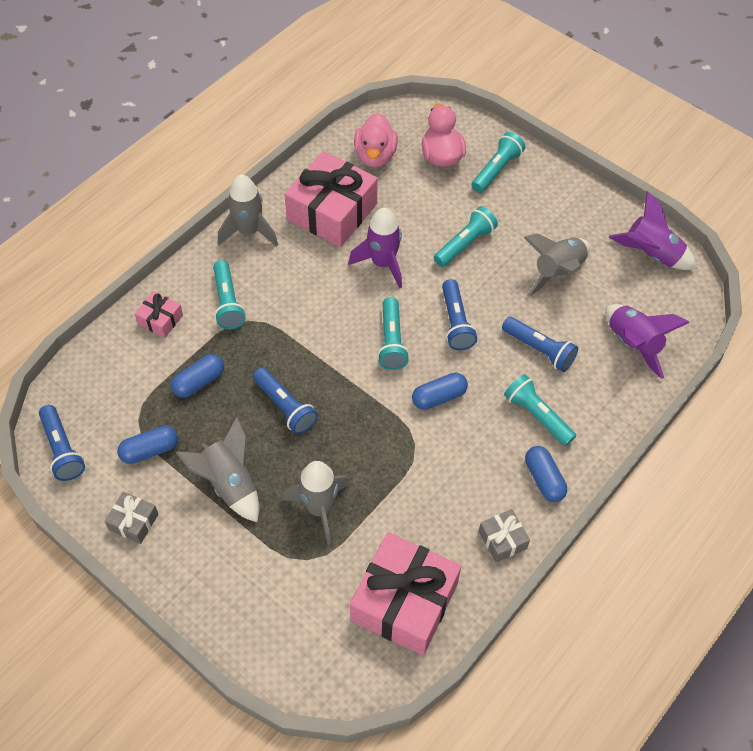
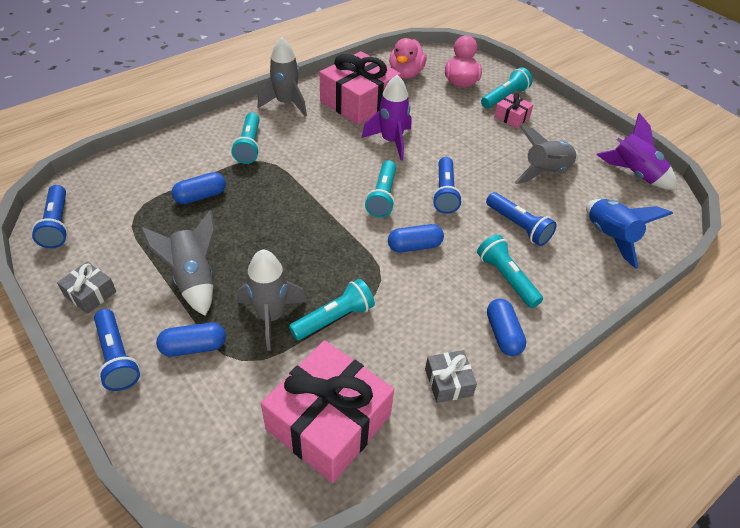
camera: 10 degrees right, 10 degrees down
(149, 450) = (133, 239): blue capsule -> blue capsule (193, 347)
(160, 319) = (188, 148): pink gift -> pink gift (512, 117)
(285, 407) = (269, 228): blue flashlight -> blue flashlight (117, 357)
(465, 244) = (466, 140): turquoise flashlight -> turquoise flashlight (334, 318)
(633, 344) = (609, 237): purple rocket -> blue rocket

